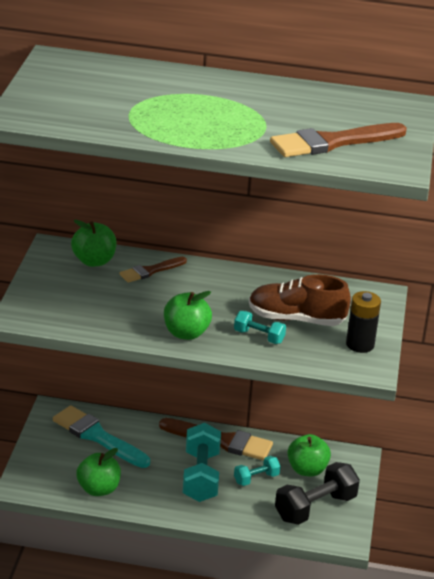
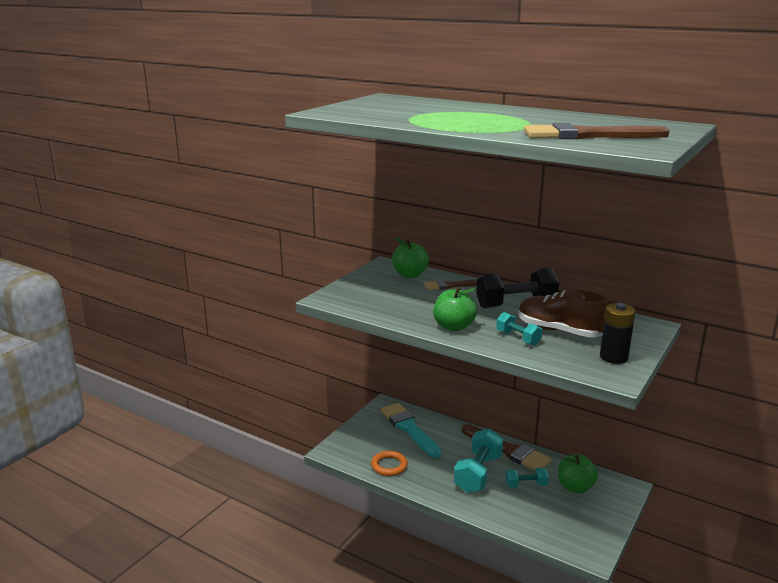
camera: 25 degrees right, 10 degrees down
(98, 489) = (389, 466): green apple -> orange ring
(315, 508) = (571, 520): black dumbbell -> black dumbbell (516, 305)

